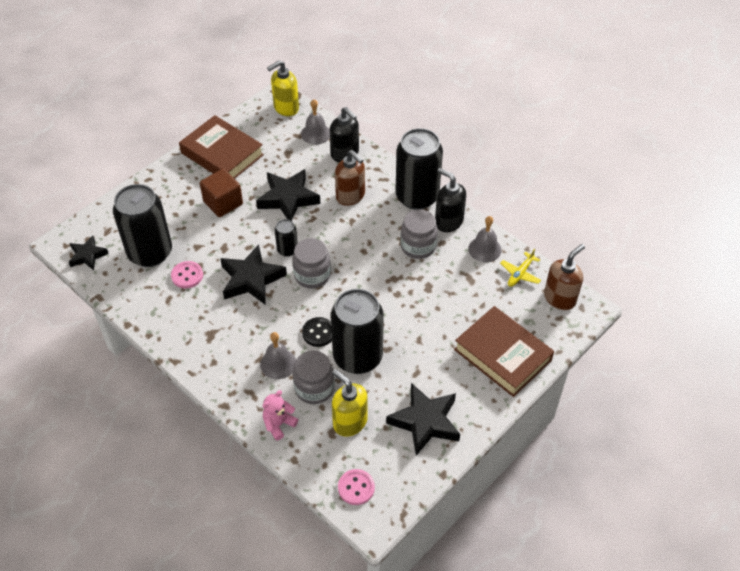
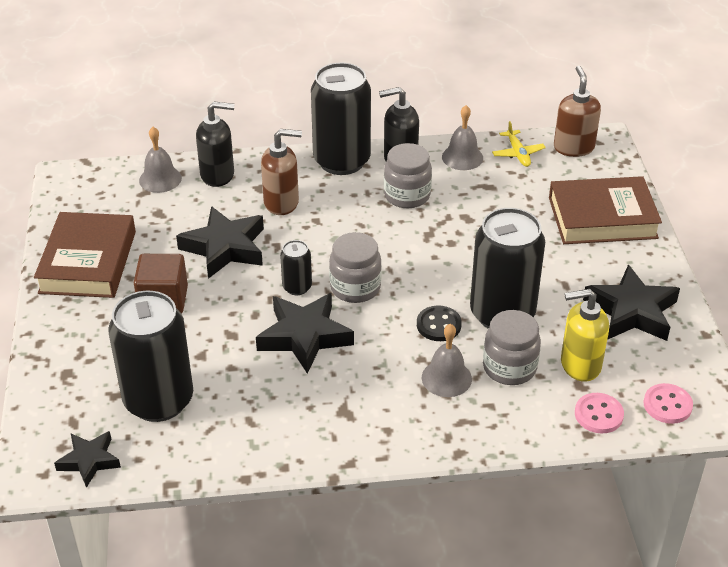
camera: 50 degrees left, 10 degrees down
(187, 275) = (234, 386): pink button -> pink button (598, 414)
(222, 154) = (88, 262): brown book -> brown book turned 75 degrees counterclockwise
(279, 424) = (529, 421): pink teddy bear -> none
(286, 108) = (91, 179): yellow soap dispenser -> none

